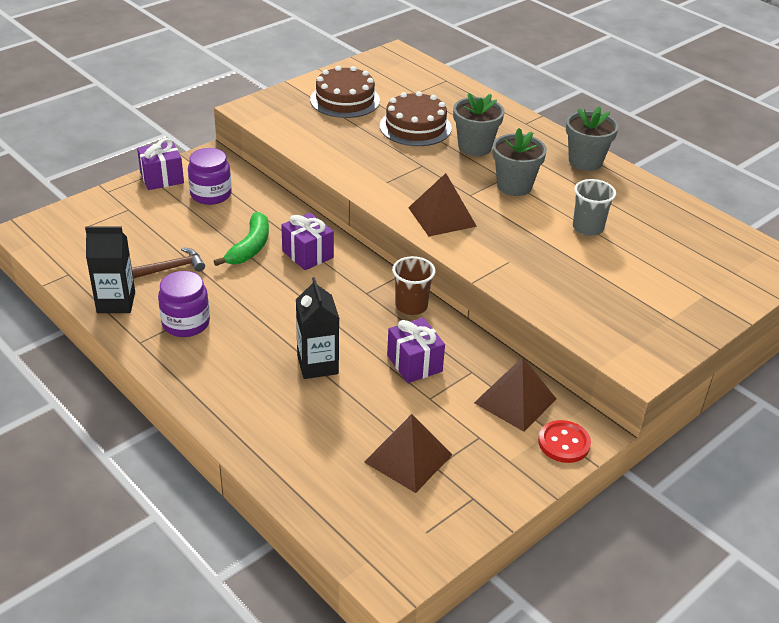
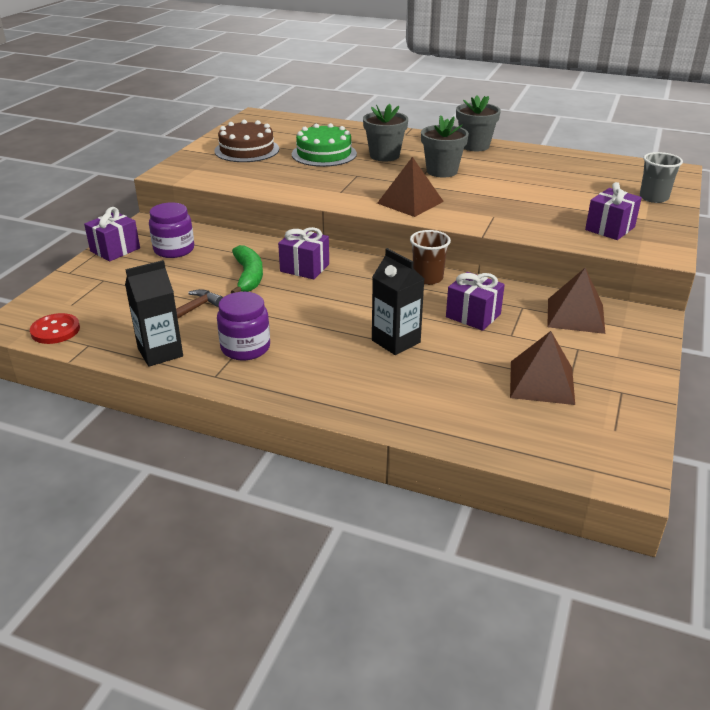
camera: 25 degrees left, 5 degrees down
(415, 127) = (324, 154): brown cake -> green cake
(564, 443) = (641, 331): red button -> red button (55, 330)
(588, 228) = (524, 182): grey cup -> grey cup (653, 198)
(616, 317) = (610, 228): none -> purple gift

